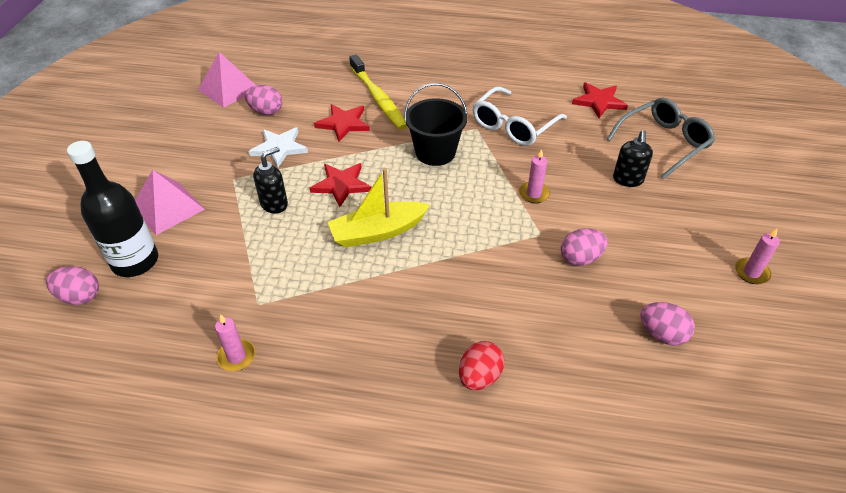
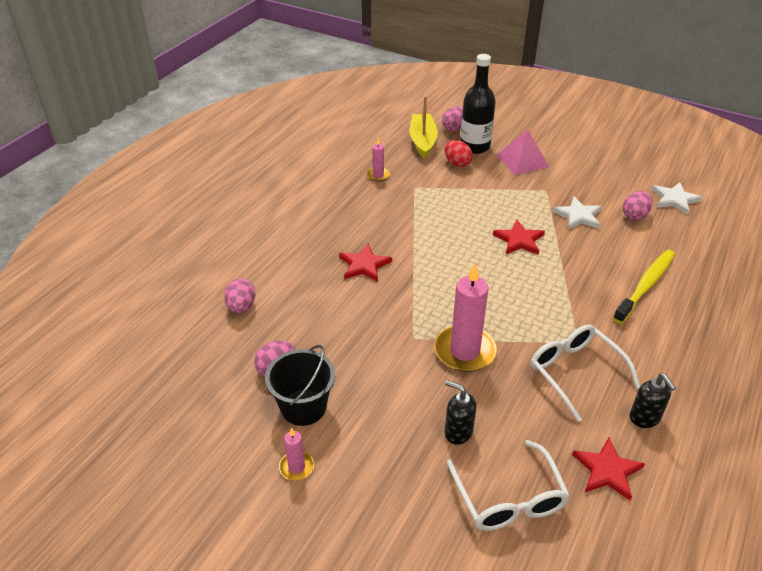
camera: 110 degrees right, 5 degrees down
(228, 89) = (675, 199): pink pyramid -> white star
(274, 204) = (508, 205): black soap dispenser -> black soap dispenser (645, 418)
(343, 123) = (606, 256): red star -> red star (364, 265)
(377, 232) = (457, 248): yellow boat -> yellow boat (423, 141)
(378, 98) = (645, 286): yellow toothbrush -> yellow toothbrush turned 135 degrees clockwise
(435, 152) = (546, 303): black bucket -> black bucket (303, 407)
(479, 377) = (303, 264): red egg -> red egg (457, 163)
(534, 194) = (465, 351): pink candle -> pink candle, size x2.05
(580, 258) = (374, 352): pink egg -> pink egg (241, 307)
(663, 143) = (509, 498): grey glasses -> white glasses

